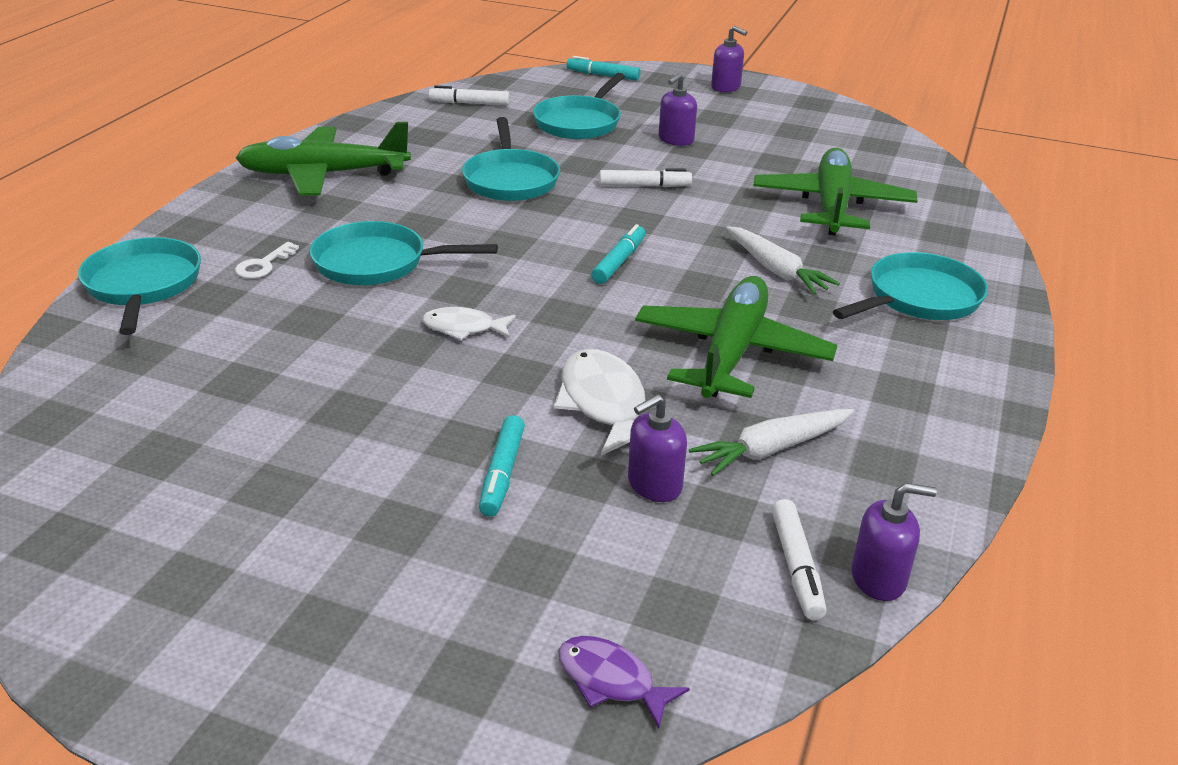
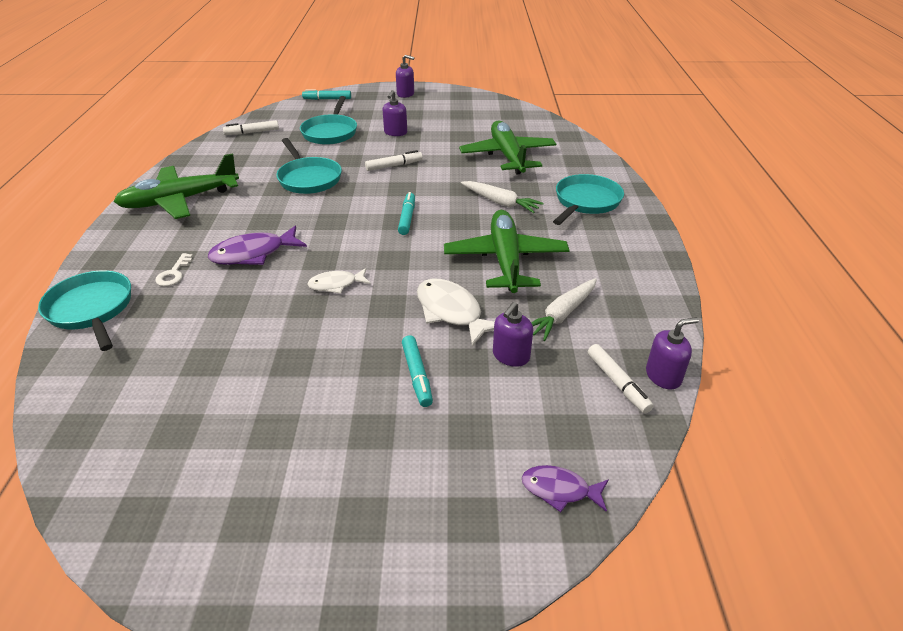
camera: 20 degrees left, 5 degrees up
(378, 263) = (253, 254): turquoise pan -> purple fish

